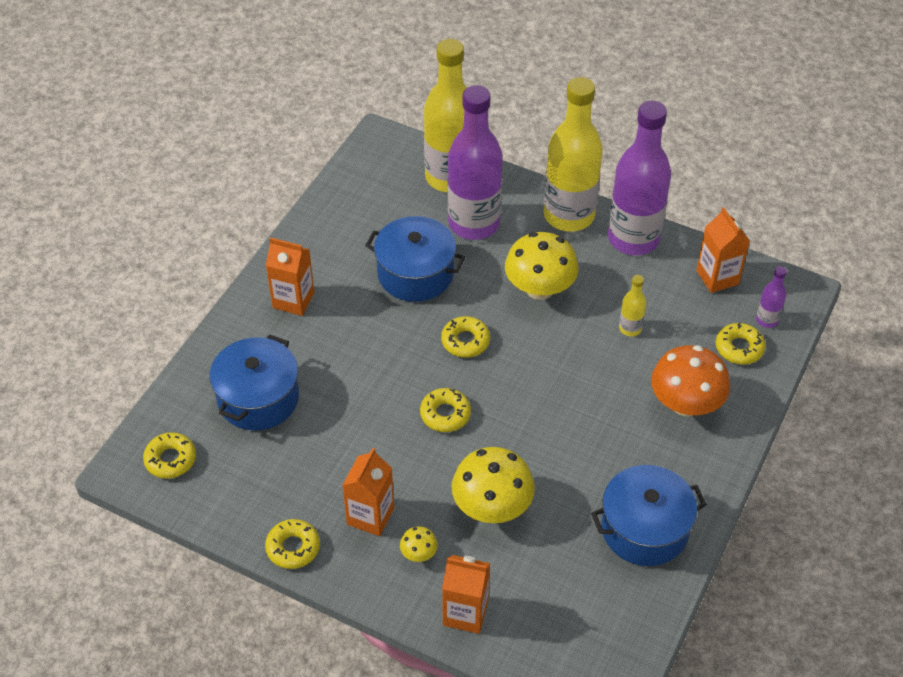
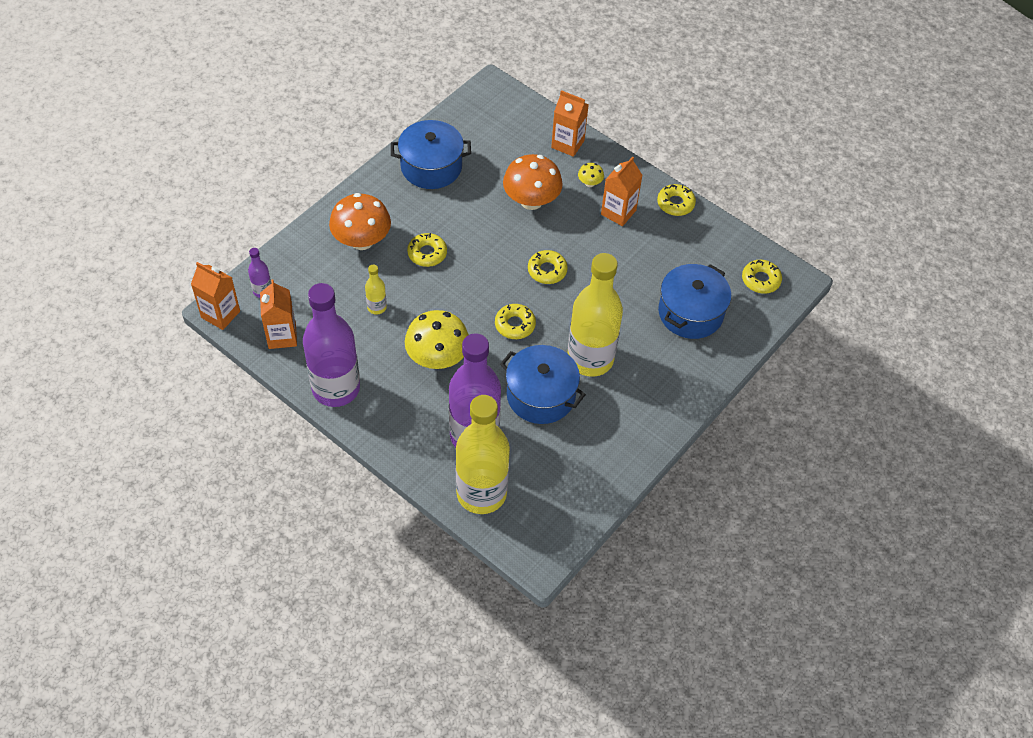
camera: 170 degrees left, 5 degrees up
(293, 300) = (652, 392): orange carton -> orange carton (220, 314)
(492, 507) = (531, 201): yellow mushroom -> orange mushroom
(569, 215) = (384, 425): yellow bottle -> yellow bottle (590, 359)
(739, 348) = (298, 273): yellow donut -> yellow donut (427, 253)

